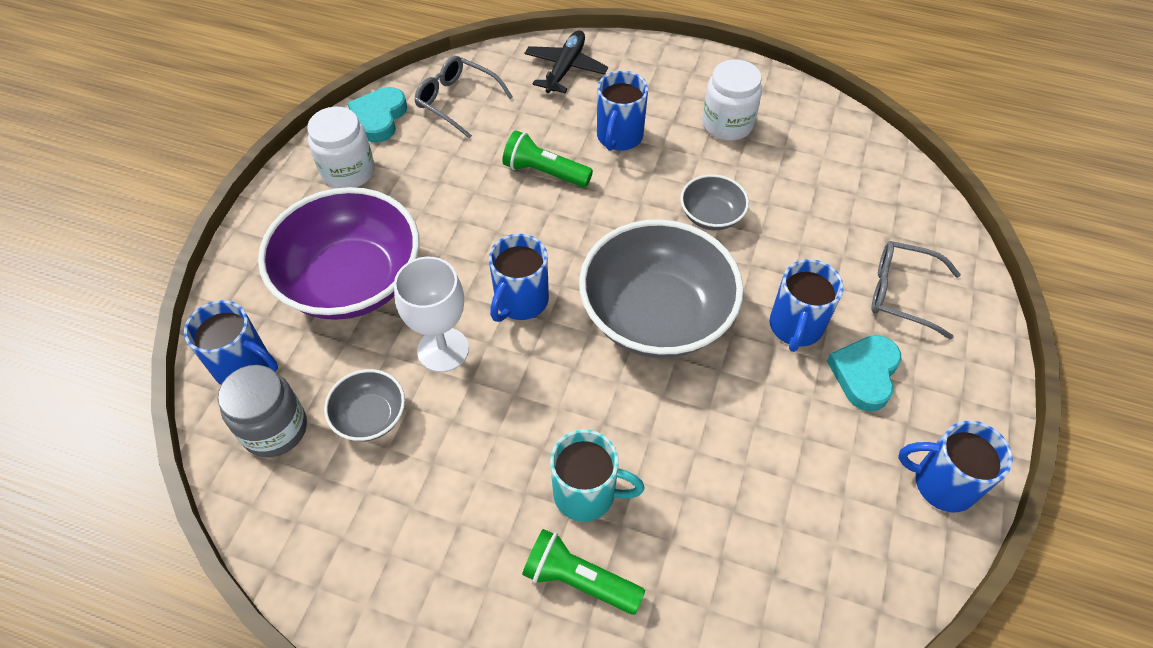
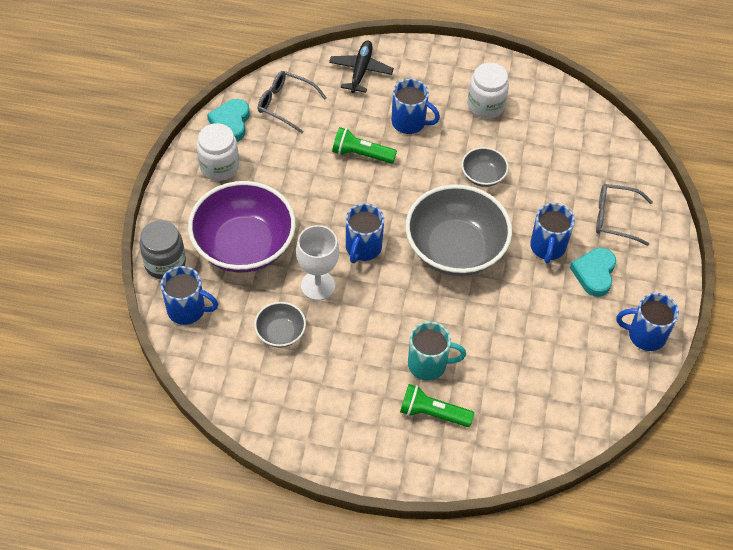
camera: 10 degrees left, 0 degrees up
(275, 429) = (220, 347): grey jar -> grey jar (165, 263)
(619, 137) = (409, 122): blue mug -> blue mug turned 75 degrees counterclockwise

